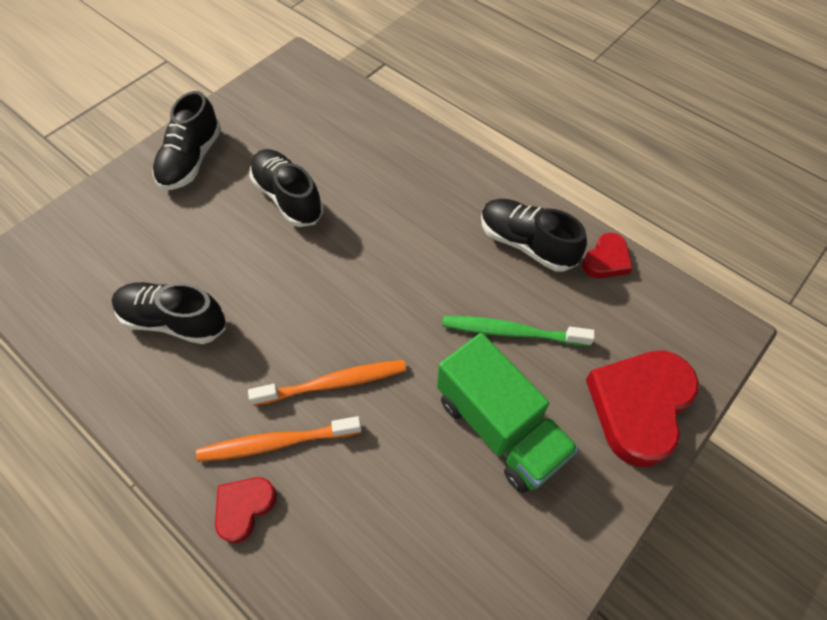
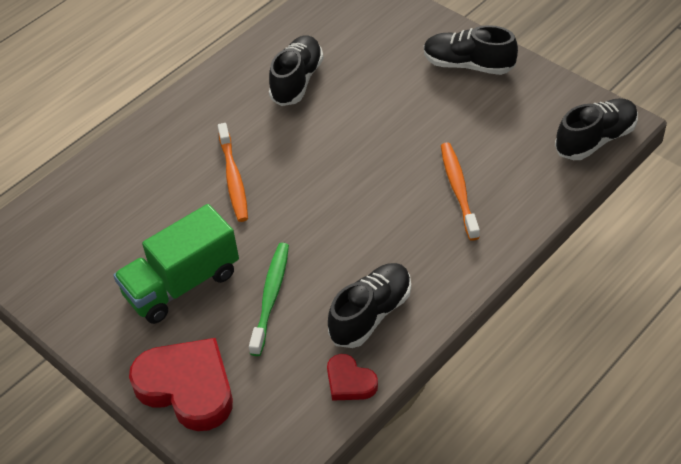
camera: 95 degrees right, 10 degrees down
(244, 507) = (144, 138): red heart -> none
(276, 442) = (189, 150): orange toothbrush -> orange toothbrush (458, 190)
(288, 198) = (425, 134): black shoe -> black shoe (595, 140)

